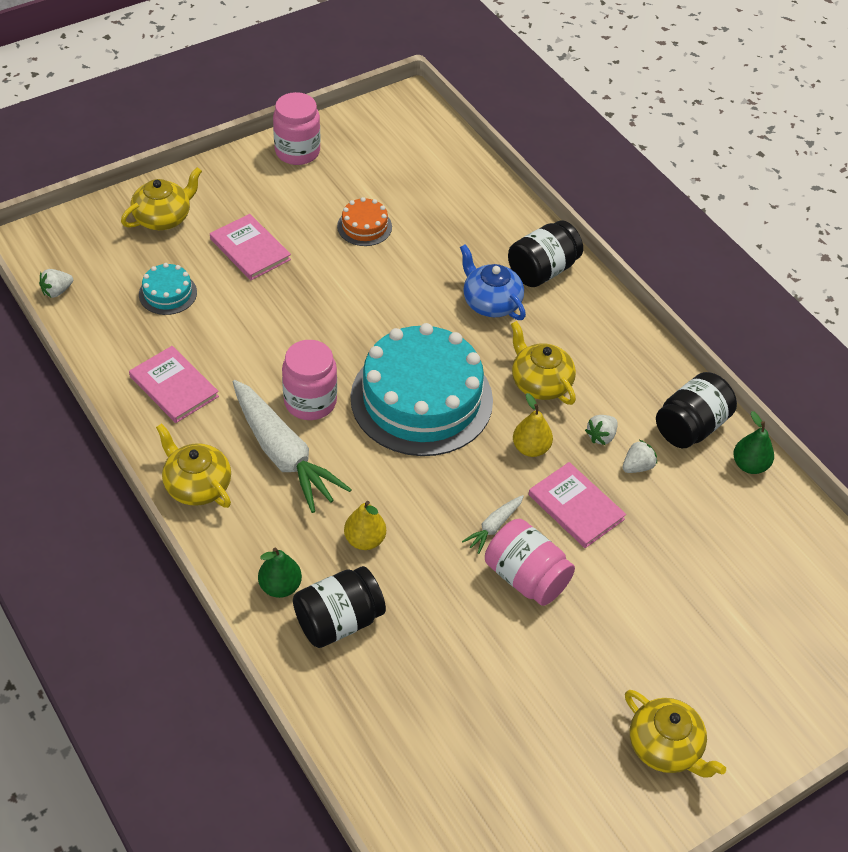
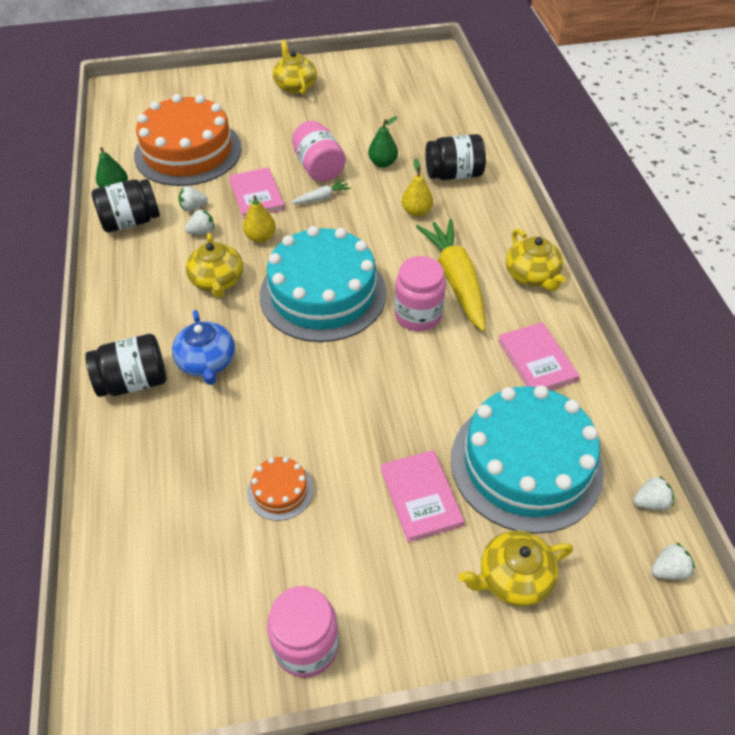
camera: 155 degrees left, 0 degrees up
(43, 250) = (668, 570): none -> white strawberry
(168, 293) = (526, 464): turquoise cake -> turquoise cake, size x2.35
(280, 586) = (486, 200): green pear -> green pear (382, 163)
(283, 454) = (456, 280): white carrot -> yellow carrot
(715, 552) = (188, 152): none -> orange cake

